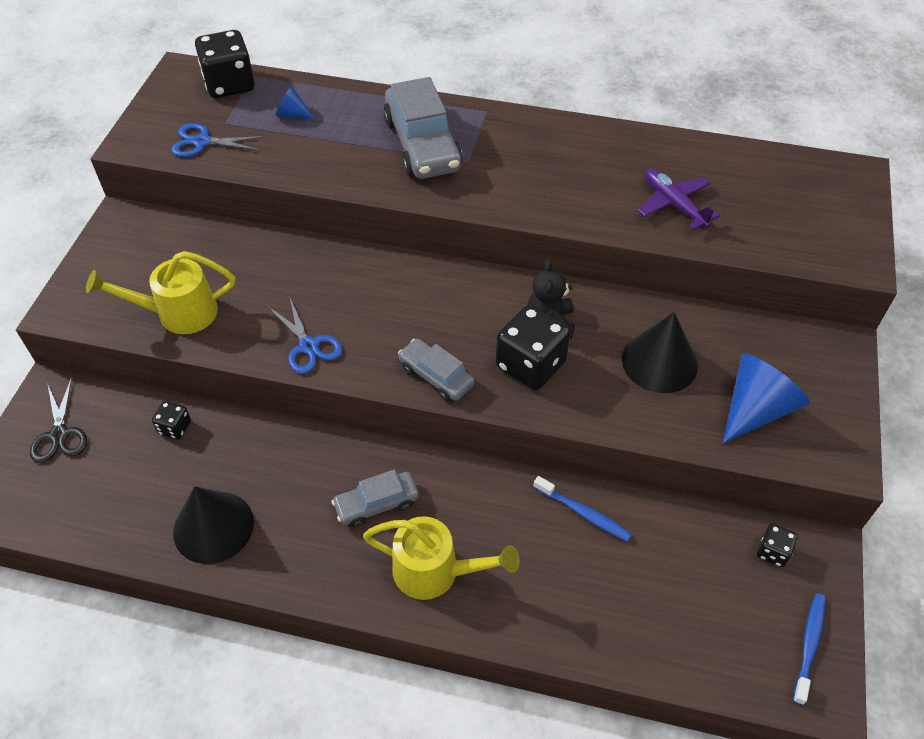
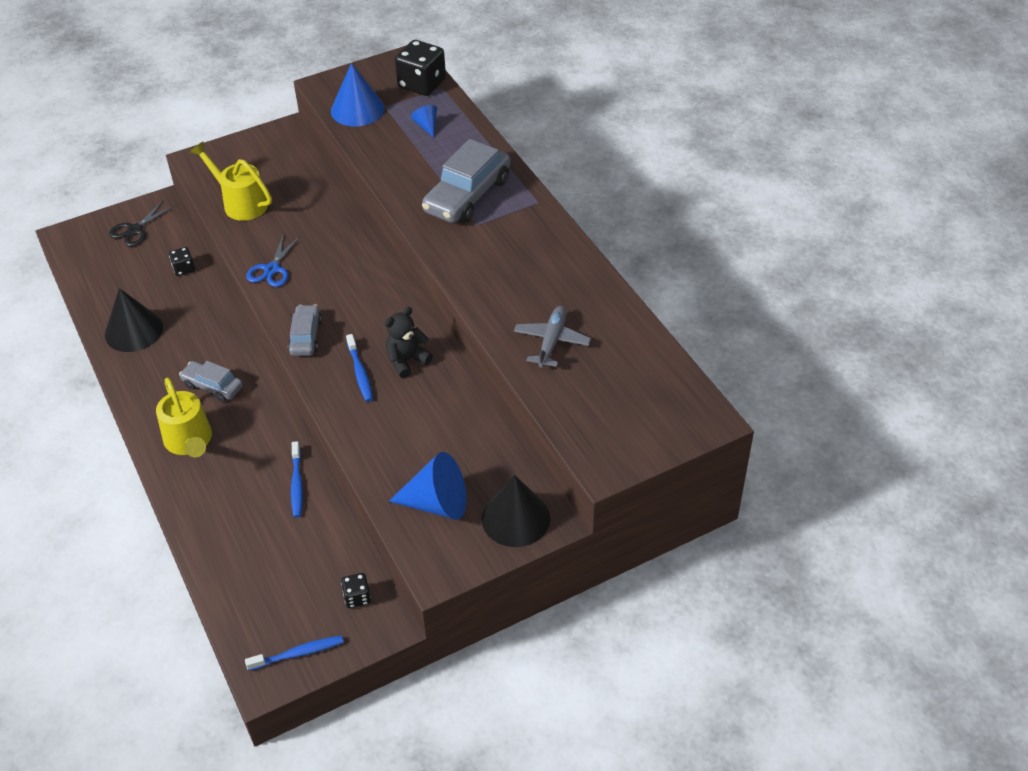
camera: 50 degrees right, 5 degrees down
(202, 142) = (357, 109): blue scissors -> blue cone
(530, 365) = (360, 373): black dice -> blue toothbrush
(659, 362) = (429, 432): black cone -> black cone (515, 518)
(674, 204) = (551, 341): purple plane -> grey plane

